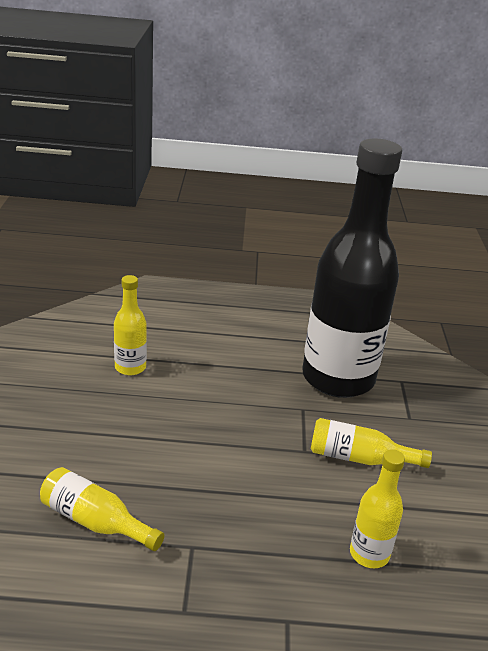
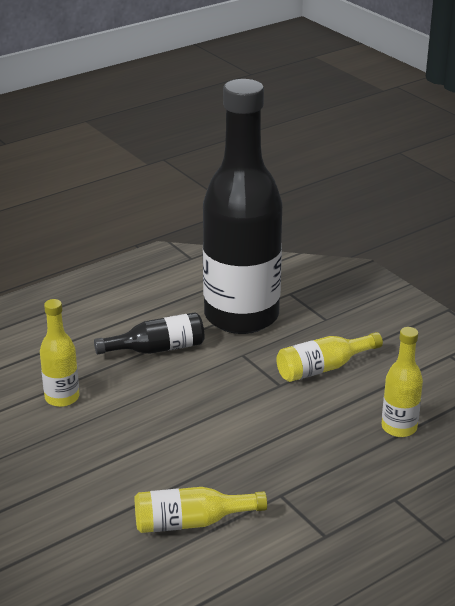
camera: 35 degrees left, 0 degrees up
(241, 369) = (157, 349): none -> black bottle

